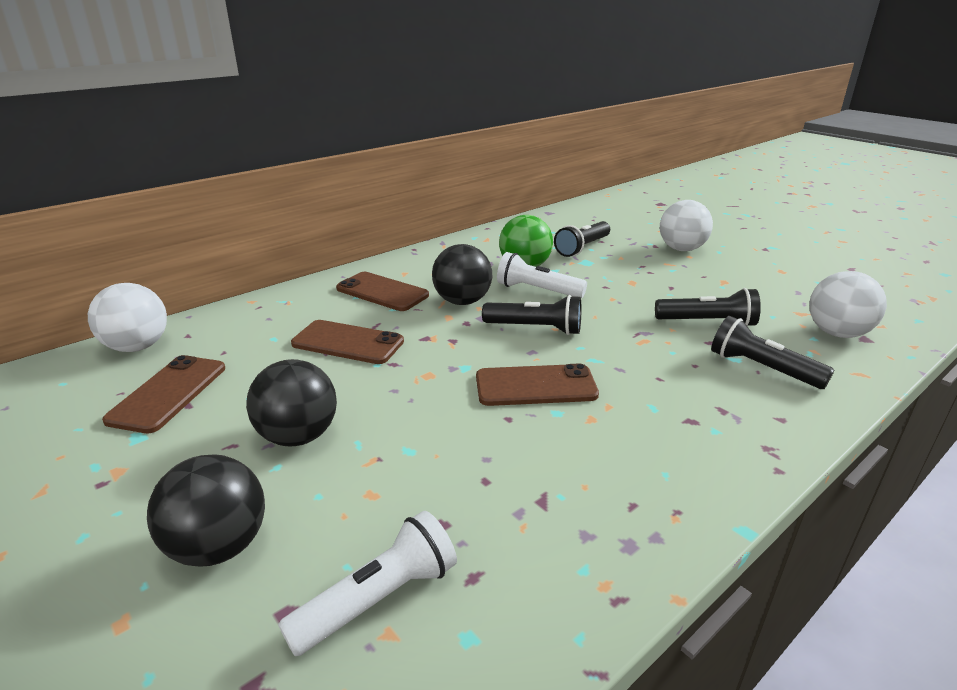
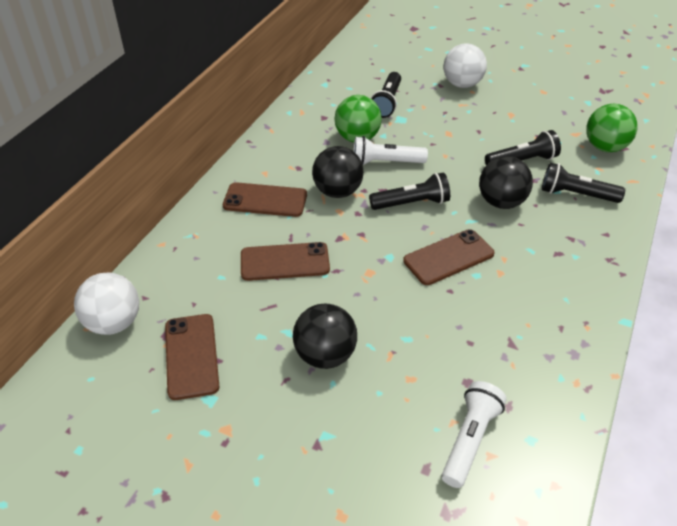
camera: 25 degrees left, 15 degrees up
(219, 546) = (351, 449): black ball -> black ball (501, 202)
(837, 333) = (605, 147): white ball -> green ball

